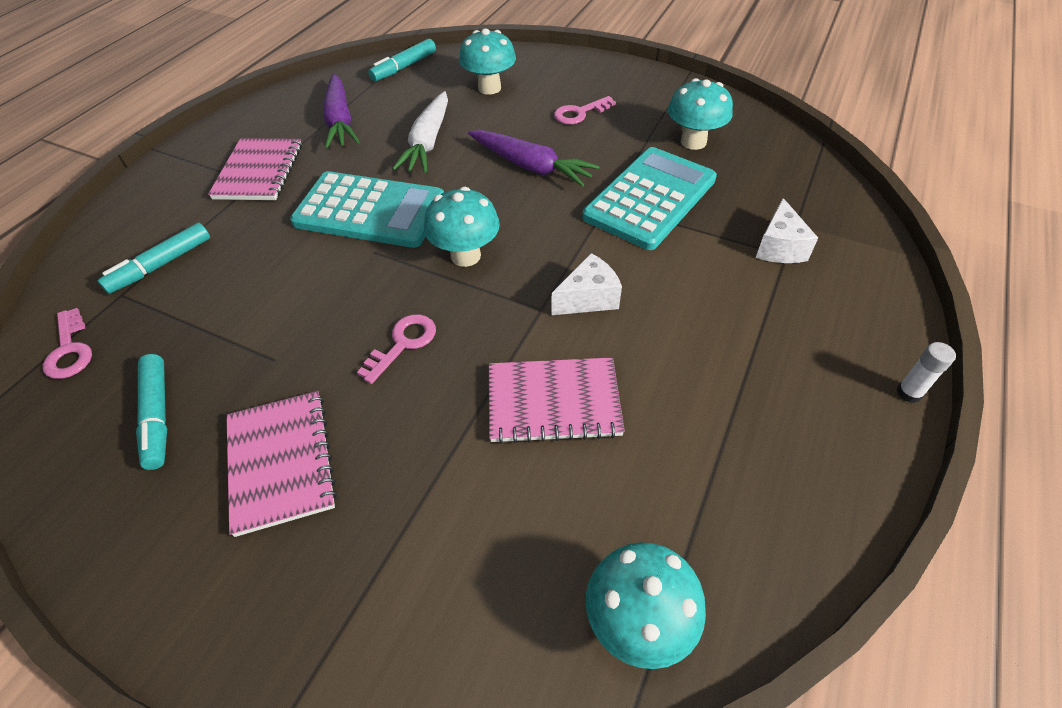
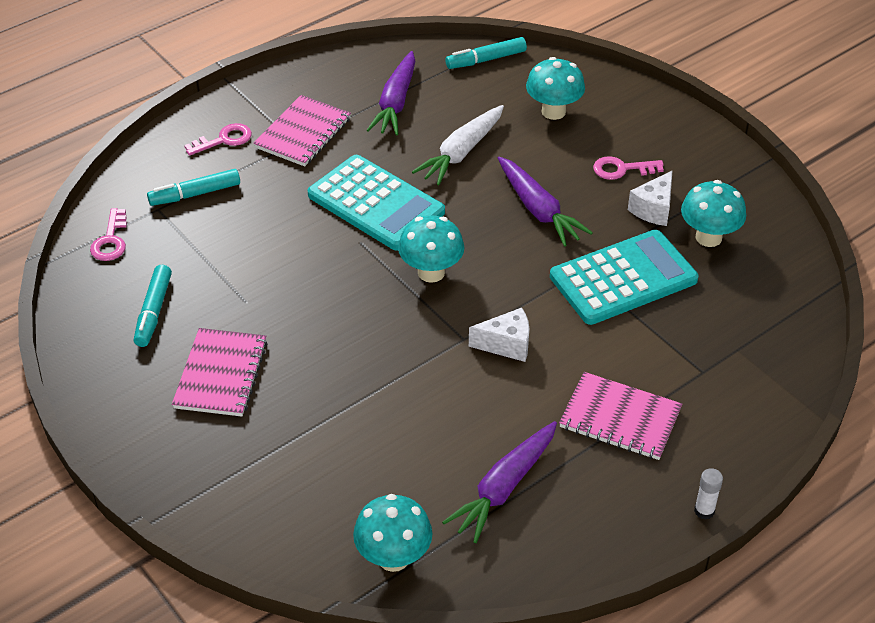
camera: 25 degrees right, 5 degrees down
(403, 344) = (343, 325): pink key -> pink key (224, 140)
(553, 402) = (427, 409): pink notebook -> pink notebook (620, 418)
(698, 459) = (504, 487): none -> purple carrot
(779, 247) = (702, 363): white cheese -> white cheese (653, 209)

